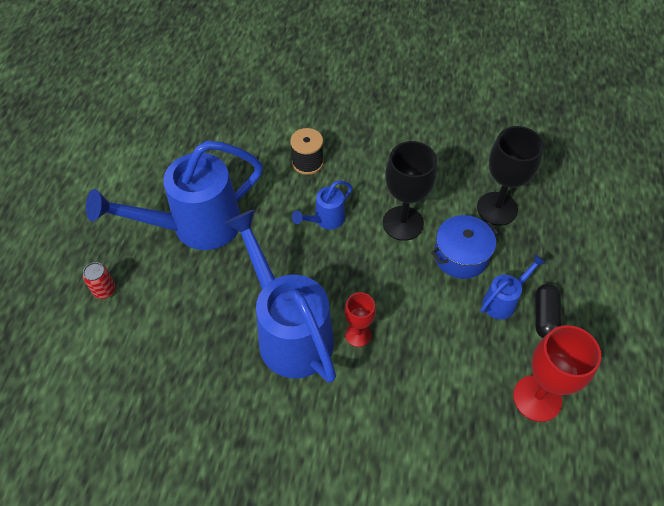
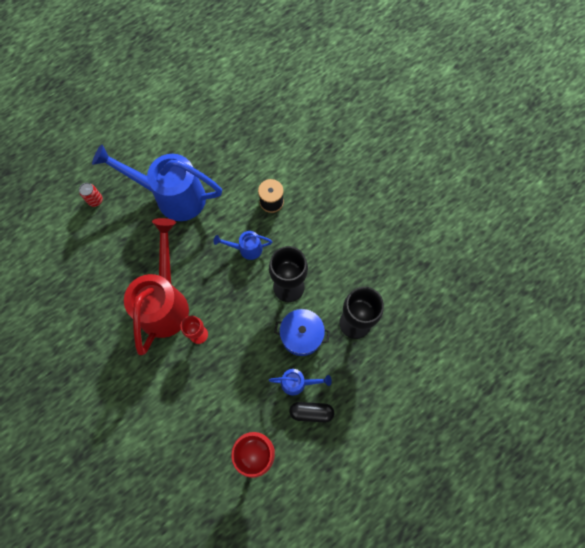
camera: 40 degrees right, 15 degrees up
(289, 331) = (165, 302): blue watering can -> red watering can
(544, 317) = (311, 412): black capsule -> black capsule turned 45 degrees clockwise

